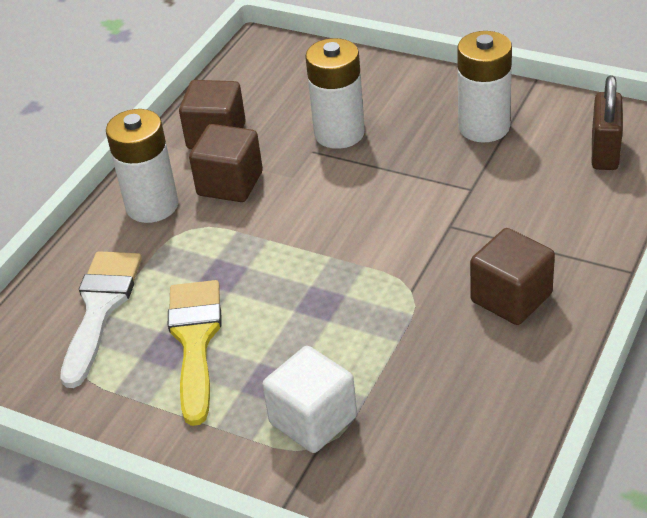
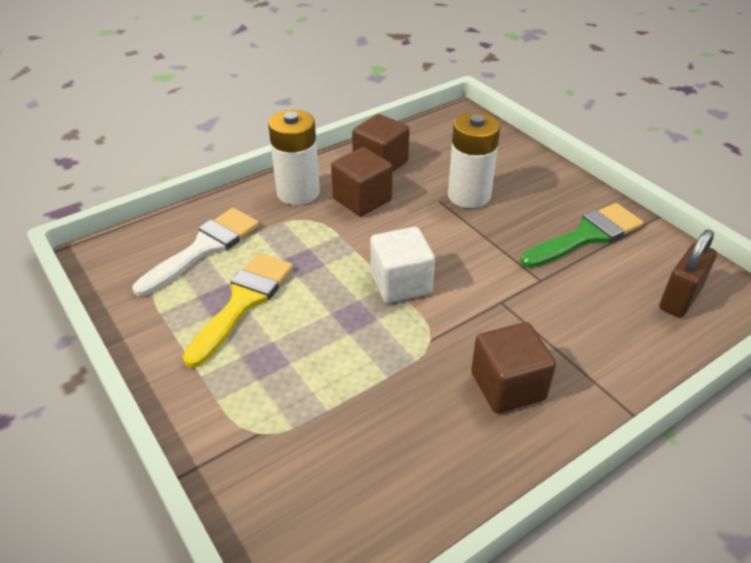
camera: 25 degrees right, 0 degrees up
(313, 420) = (271, 408): white cube -> white cube (401, 283)
(484, 127) = (587, 236): white battery -> green brush

